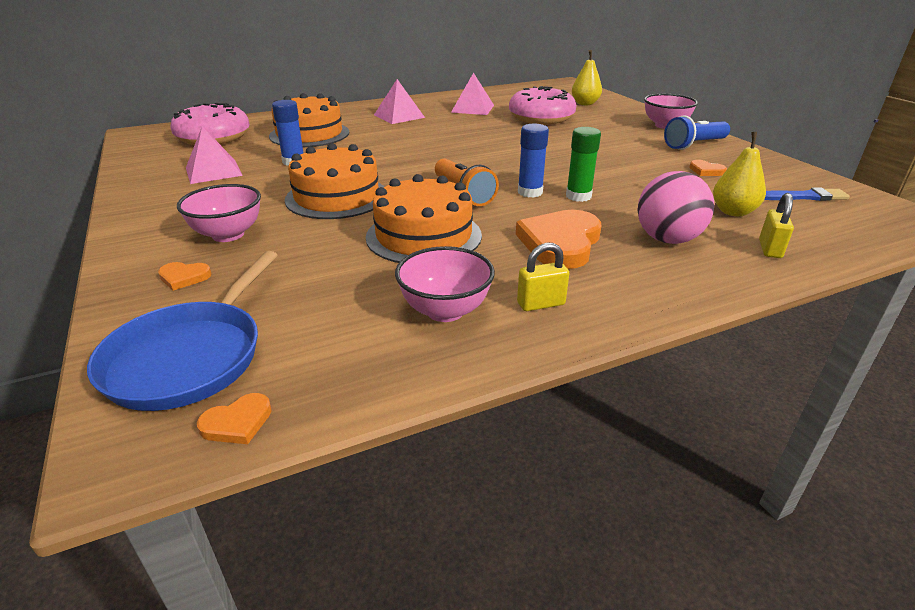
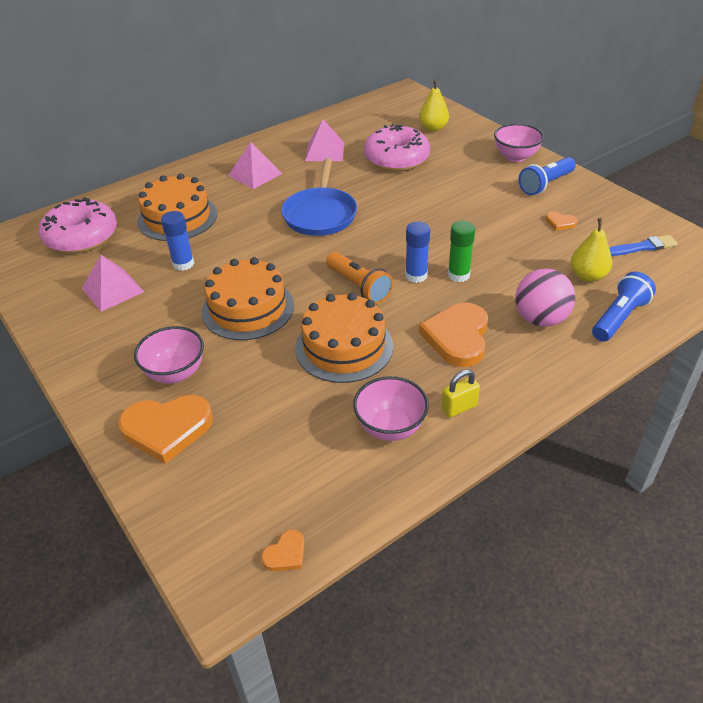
camera: 10 degrees left, 10 degrees up
(184, 277) = (167, 429): orange heart -> orange heart, size x2.19
(189, 357) = (220, 507): blue pan -> blue pan (320, 214)
(770, 249) = (619, 318): yellow padlock -> blue flashlight

